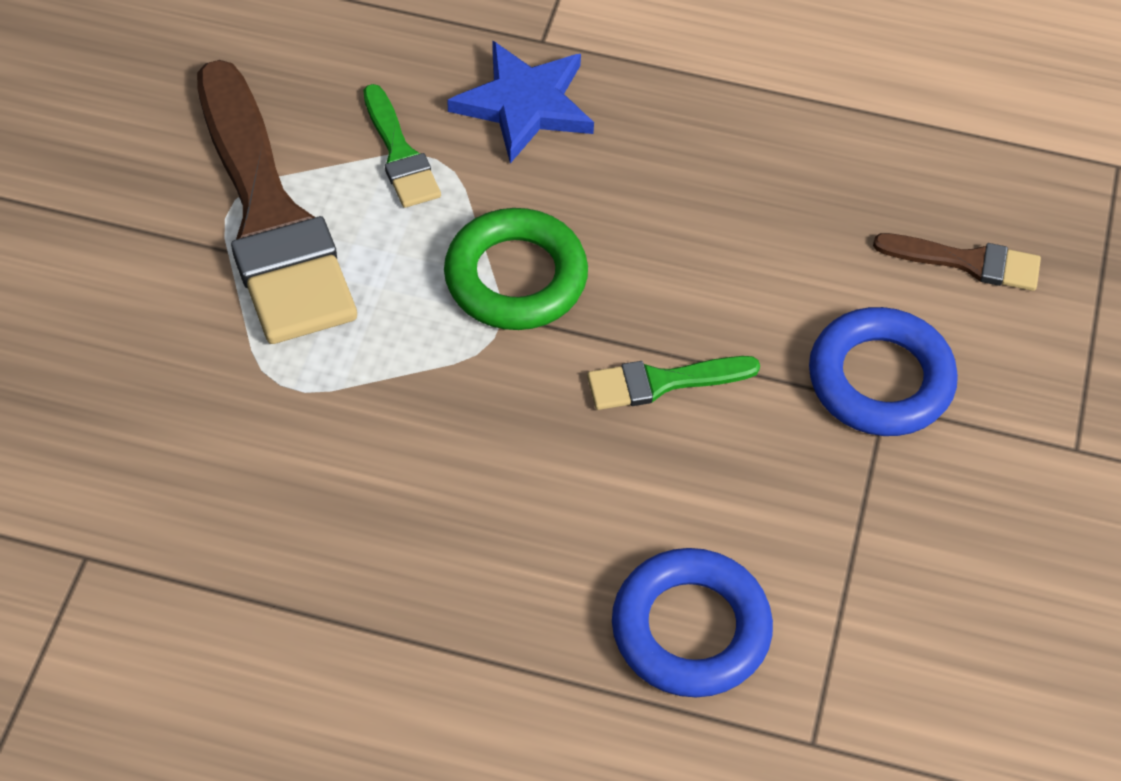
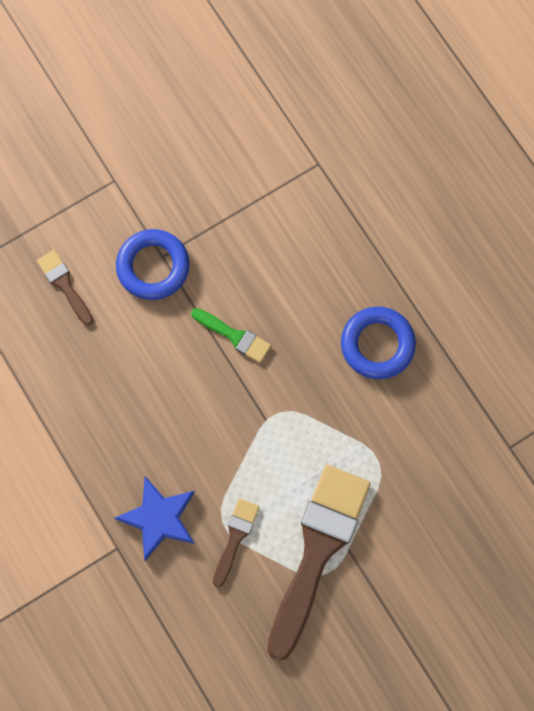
camera: 135 degrees left, 20 degrees up
(399, 153) = (235, 538): green brush -> brown brush
(516, 277) = (245, 432): green ring -> none
(690, 629) = (320, 234): blue ring -> blue ring (377, 344)

